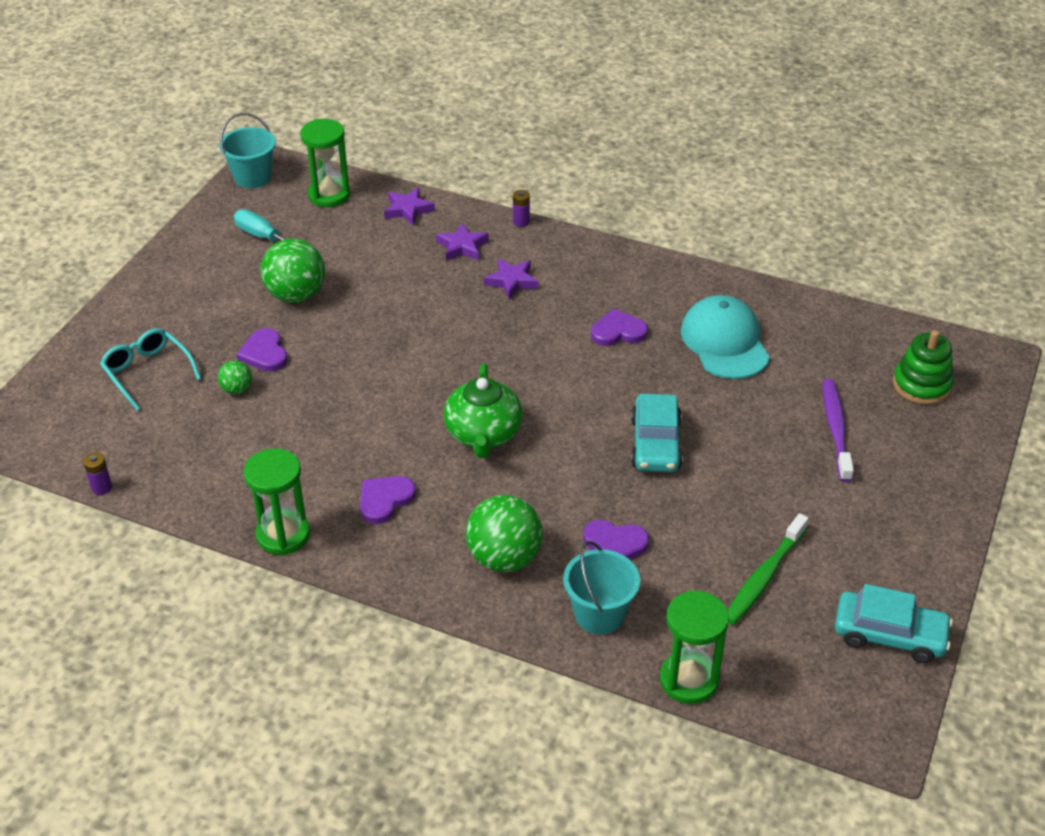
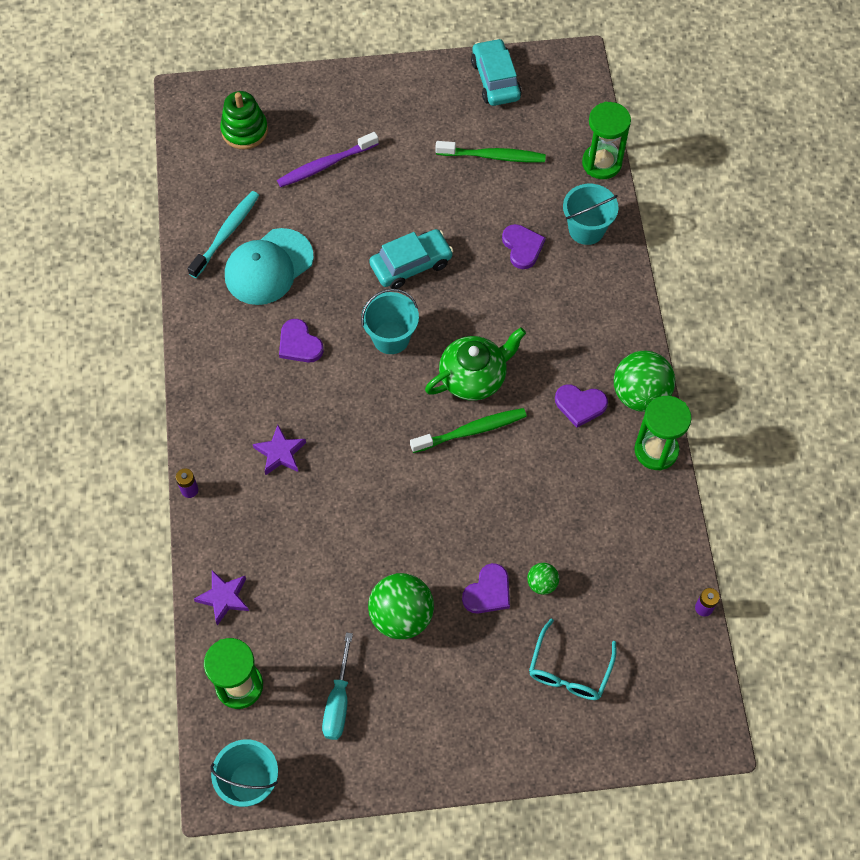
camera: 120 degrees left, 20 degrees up
(427, 408) = (471, 431): none -> green toothbrush
(462, 246) = (254, 519): purple star -> none
(504, 558) = (579, 304): green ball -> green ball (640, 395)
(577, 394) = (391, 338): none -> turquoise bucket
(786, 328) = (226, 233): none -> turquoise toothbrush

